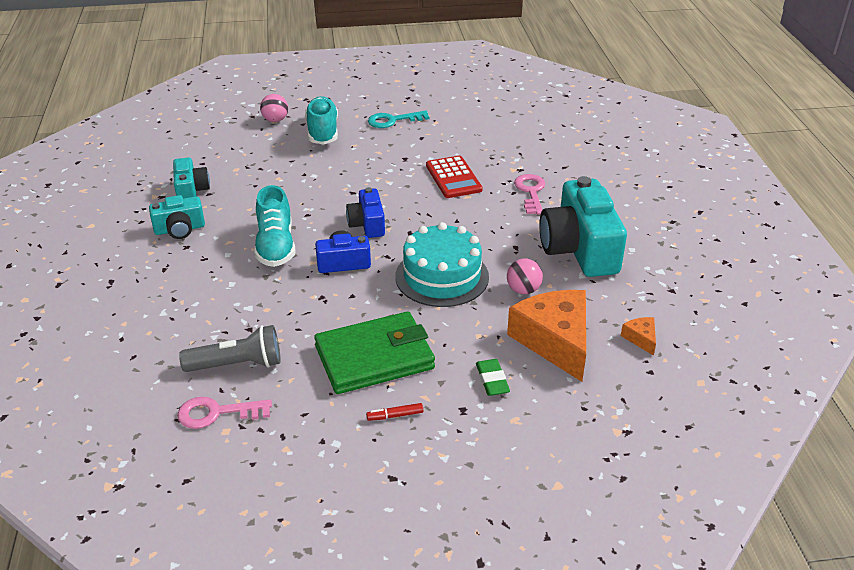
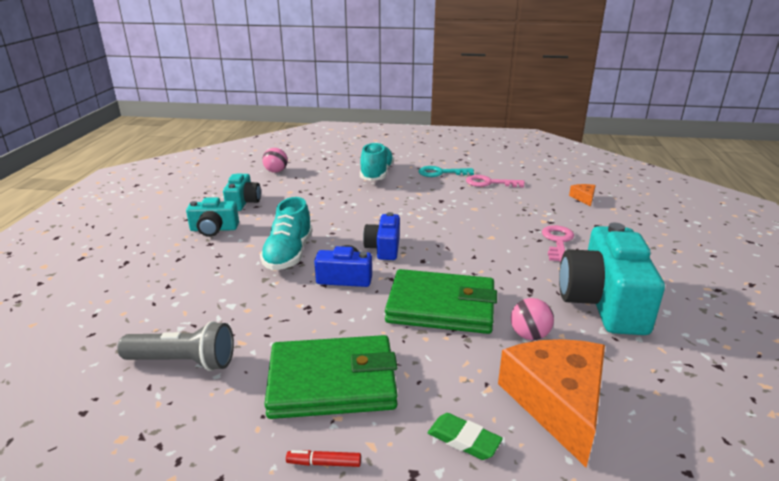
camera: 15 degrees right, 10 degrees down
(217, 413) = (126, 414): pink key -> pink key (489, 183)
(275, 120) = (341, 162): pink ball -> pink ball (276, 171)
(442, 276) = (441, 306): turquoise cake -> green wallet
(453, 178) = (482, 220): red calculator -> none
(492, 380) = (464, 440): green eraser -> green eraser turned 60 degrees counterclockwise
(641, 338) = (675, 421): orange cheese -> orange cheese (583, 198)

